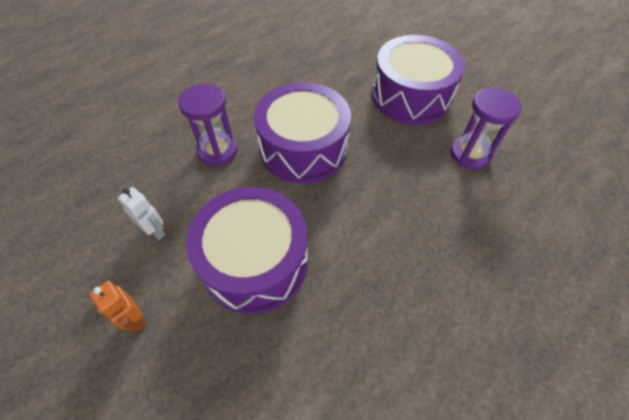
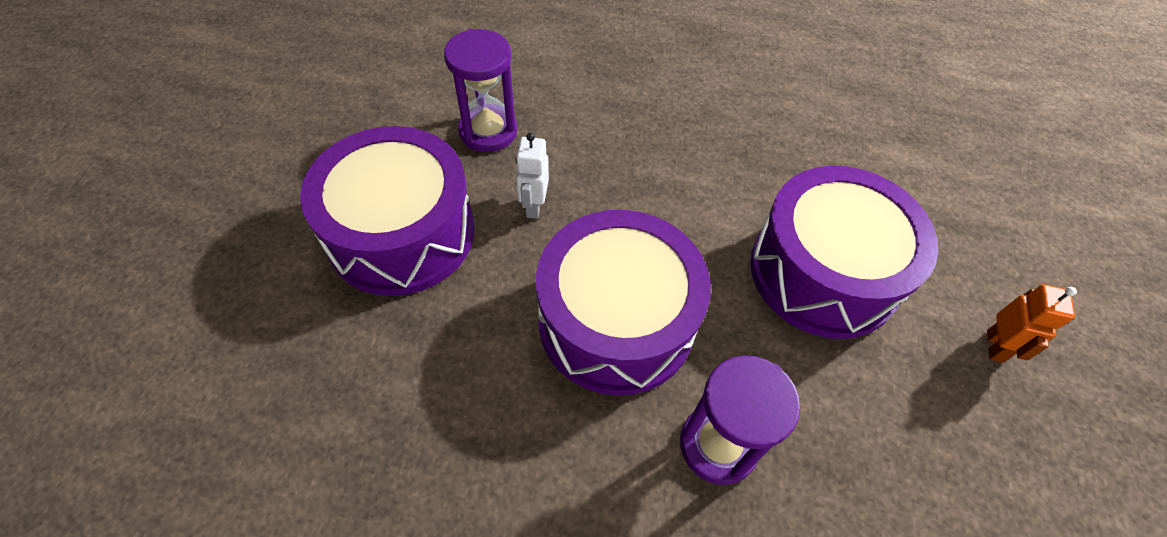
camera: 125 degrees left, 0 degrees up
(155, 231) = (904, 419): white robot -> white robot (533, 206)

